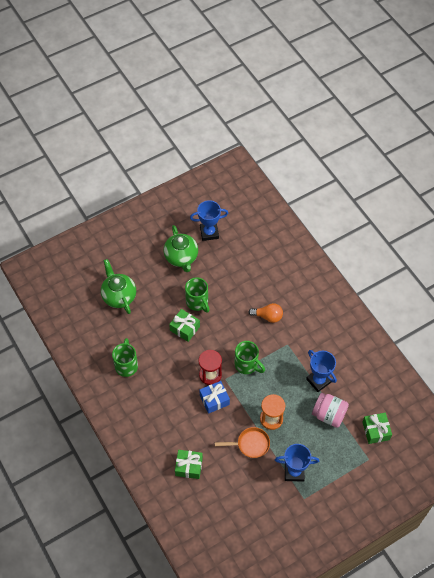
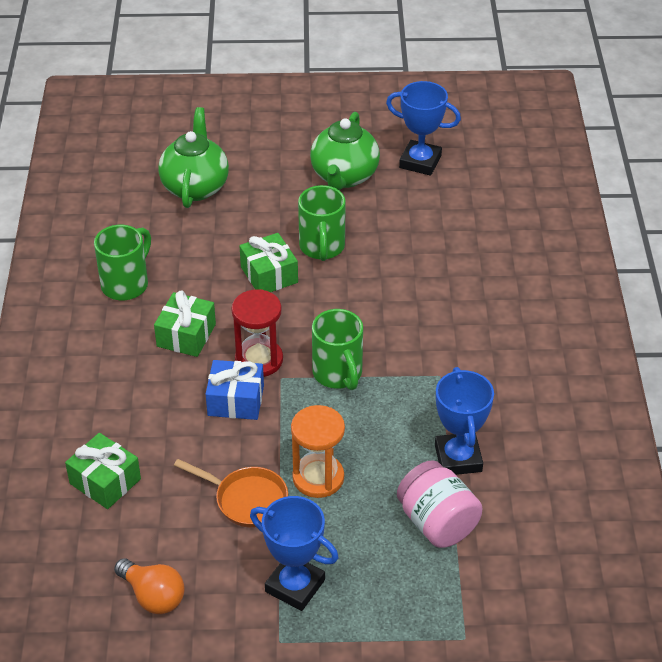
camera: 30 degrees right, 15 degrees down
(268, 316) = (434, 319): orange light bulb -> orange light bulb (153, 596)
(375, 431) = (515, 595): green gift -> green gift (186, 335)

